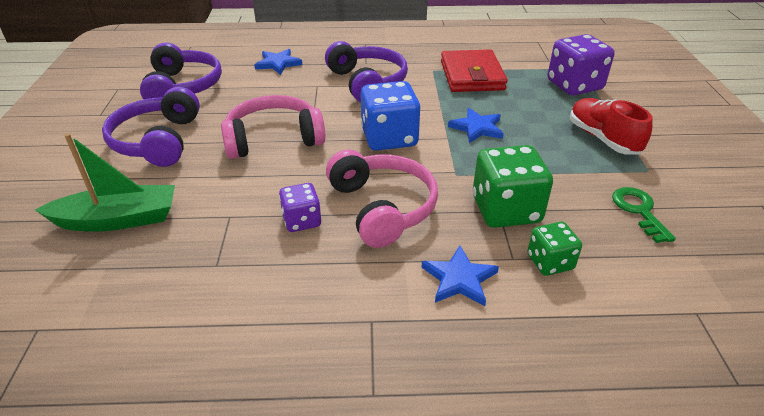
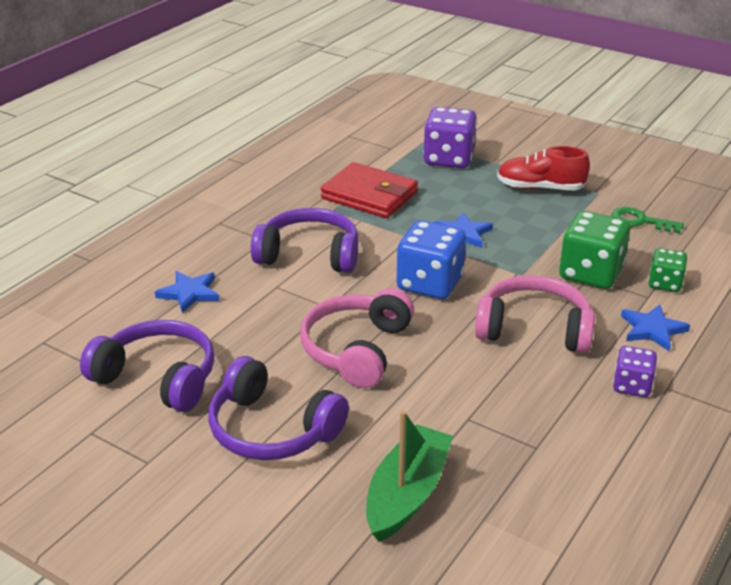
camera: 55 degrees left, 5 degrees down
(302, 221) = (514, 378): purple dice -> purple dice (632, 386)

